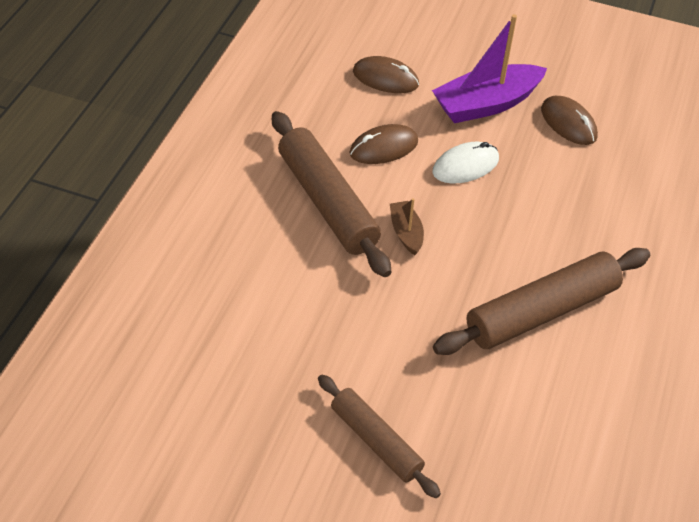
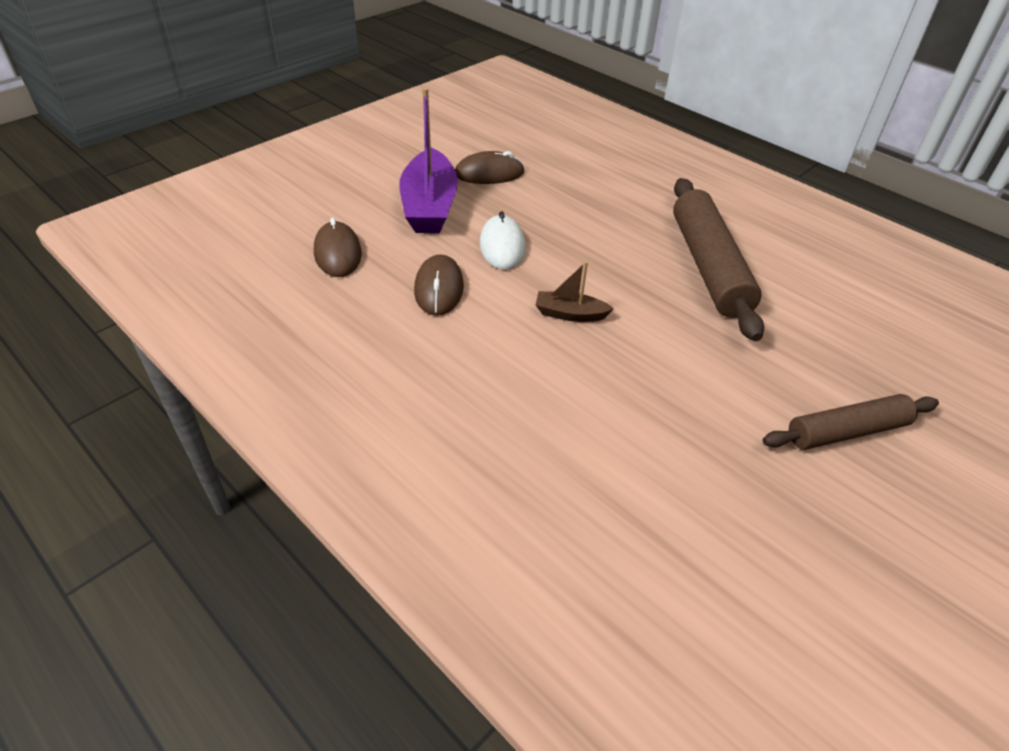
camera: 65 degrees left, 5 degrees down
(328, 202) = (492, 356): brown rolling pin -> none
(385, 78) = (337, 253): brown mouse -> brown mouse turned 60 degrees counterclockwise

